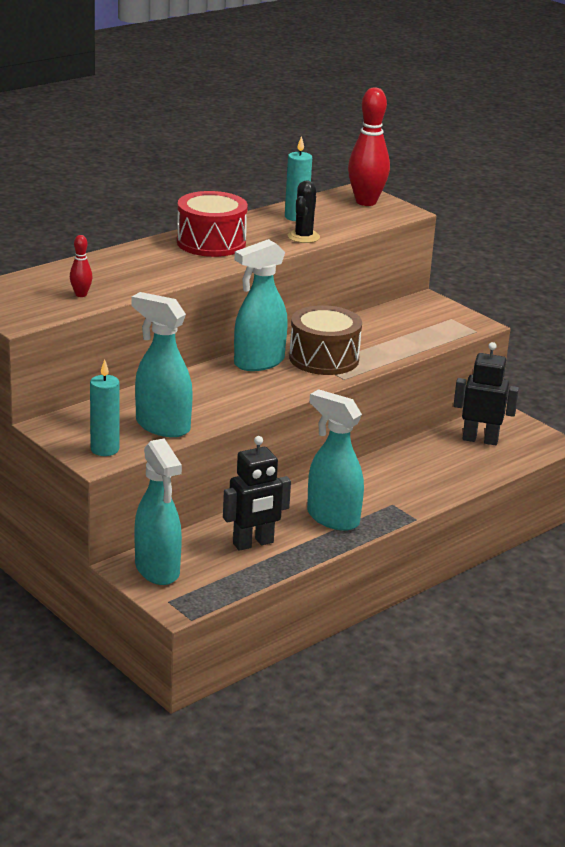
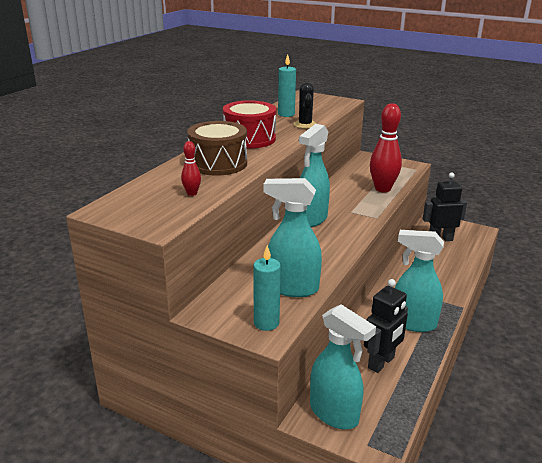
camera: 20 degrees left, 0 degrees up
(324, 358) = (349, 207): brown drum -> brown drum (218, 163)
(366, 202) = (316, 99): red bowling pin -> red bowling pin (382, 189)

